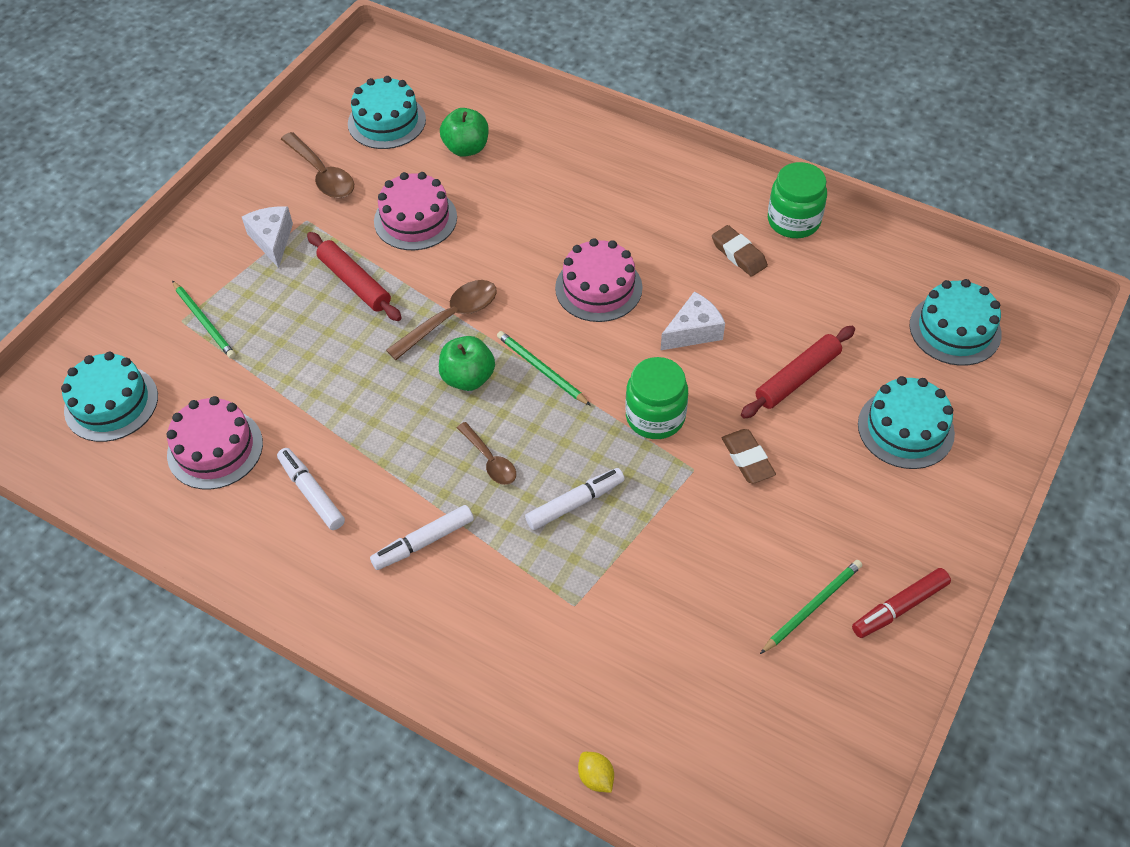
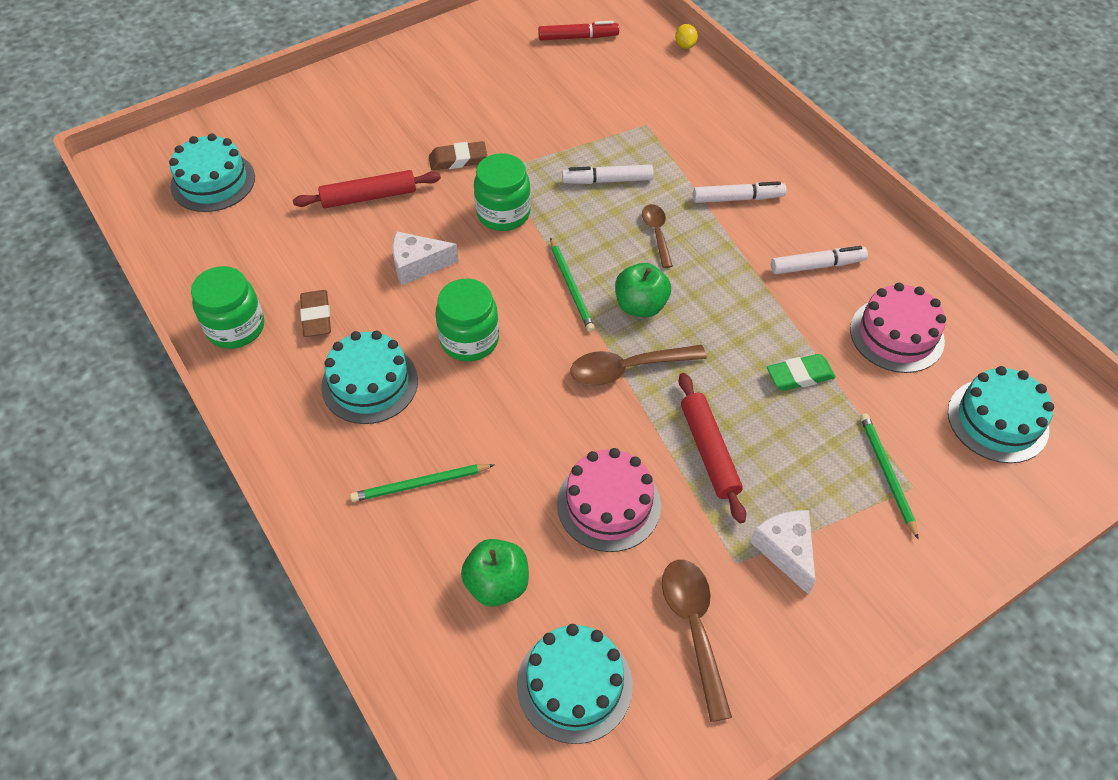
camera: 155 degrees left, 0 degrees up
(272, 240) = (785, 551): white cheese -> white cheese turned 150 degrees clockwise
(298, 372) = (799, 376): none -> green eraser
(311, 493) = (817, 266): white marker -> white marker turned 90 degrees counterclockwise
(598, 288) = (469, 340): pink cake -> green jar
(747, 459) = (458, 159): brown eraser -> brown eraser turned 75 degrees clockwise
(812, 606) = (490, 69): green pencil -> green pencil (420, 484)
(899, 607) = (438, 51): red marker -> red marker (578, 37)
(905, 428) = (327, 135): turquoise cake -> turquoise cake (370, 383)

